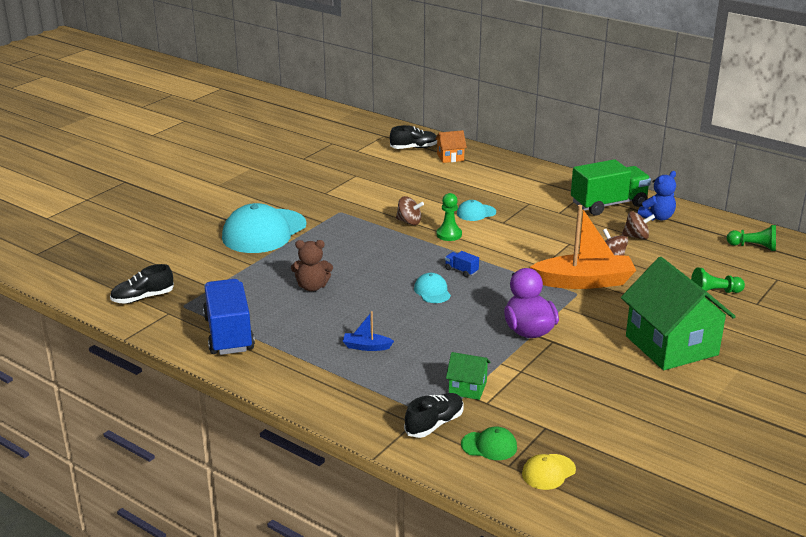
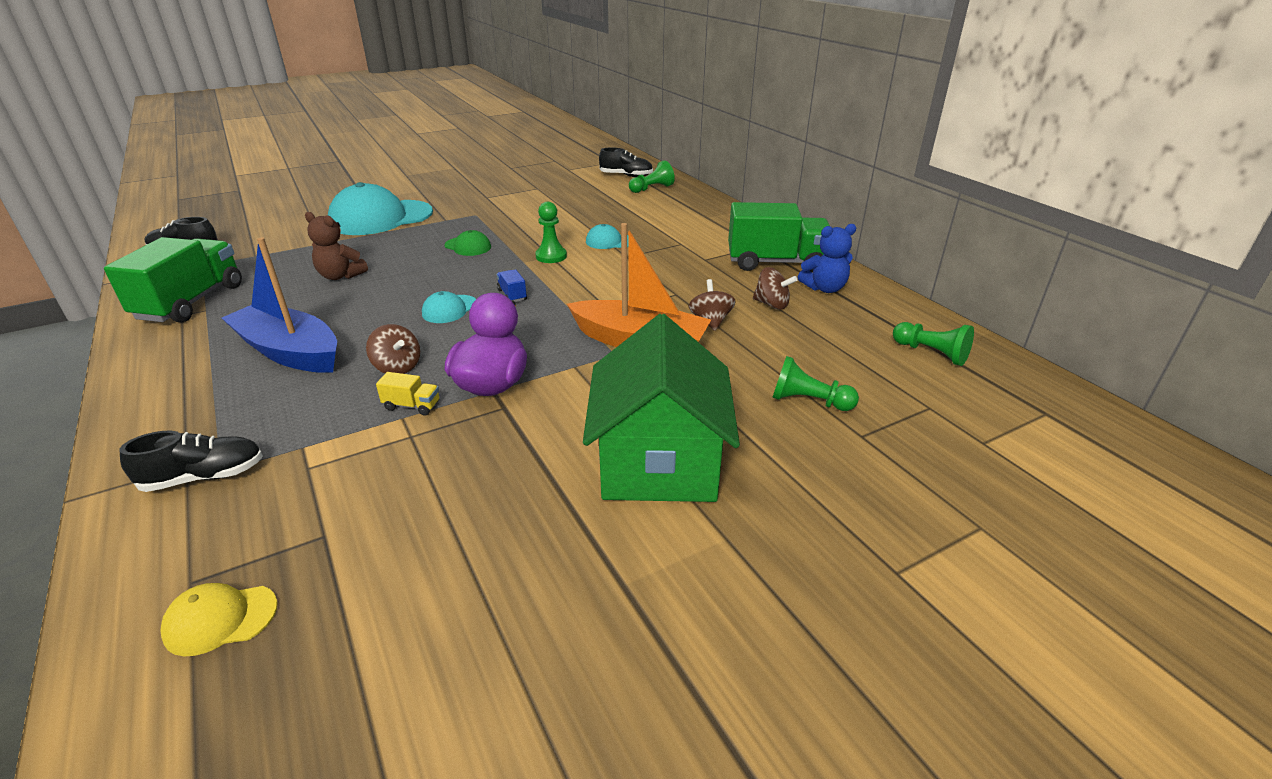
camera: 25 degrees right, 5 degrees up
(228, 334) = (191, 302): blue truck -> green truck
(366, 347) = (290, 352): blue boat -> blue boat, size x2.24
(409, 222) = (528, 236): brown spinning top -> brown spinning top (397, 367)
(432, 291) = (450, 309): turquoise cap -> turquoise cap turned 150 degrees counterclockwise
(450, 157) = (652, 188): orange house -> green pawn
(467, 388) = (316, 438): green house -> none
(489, 446) = (214, 537): green cap -> green cap (468, 246)
(497, 355) = (412, 405): none -> yellow truck

